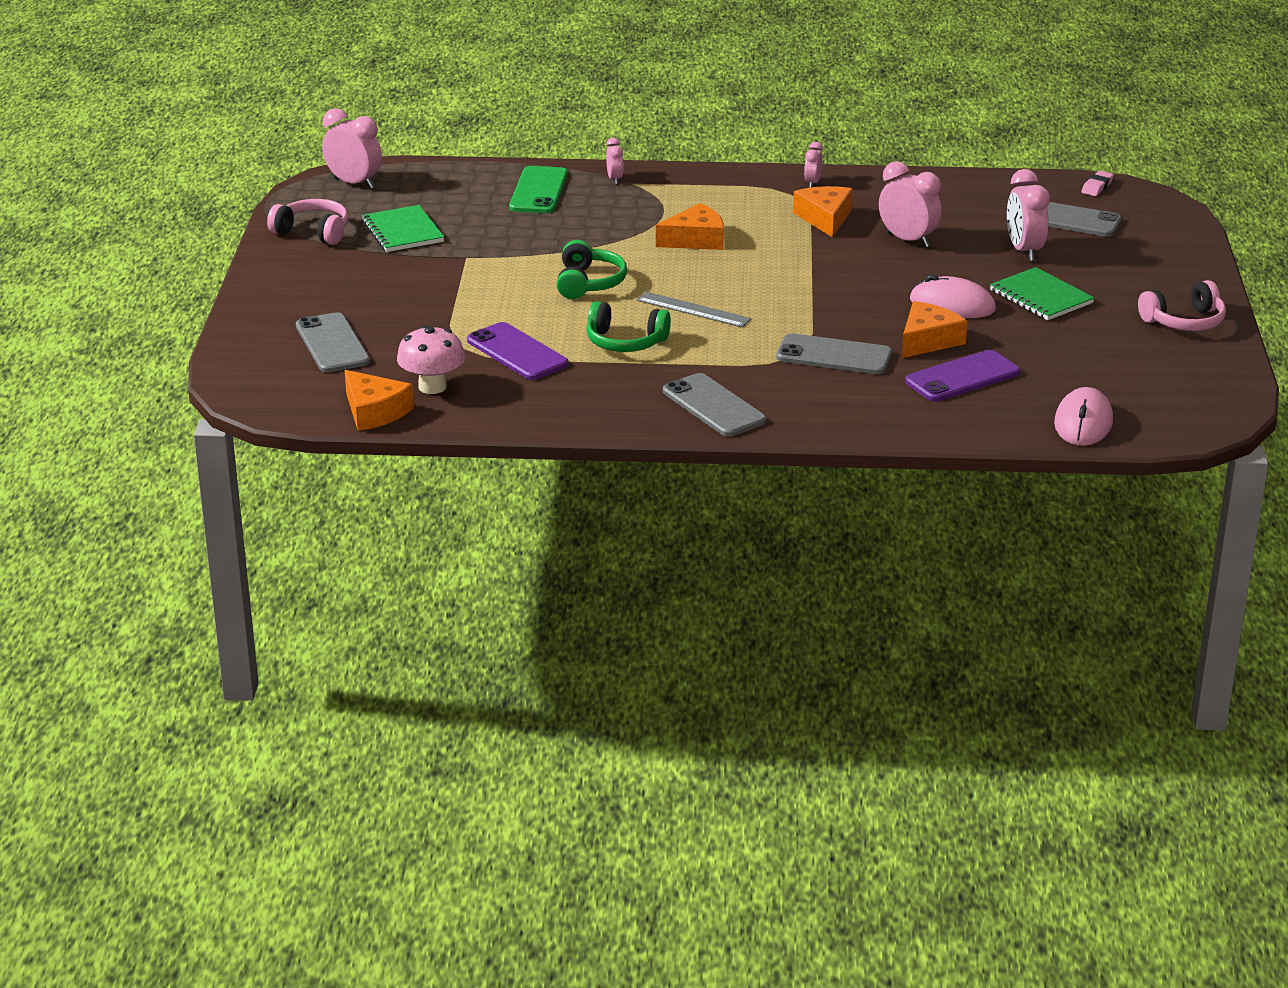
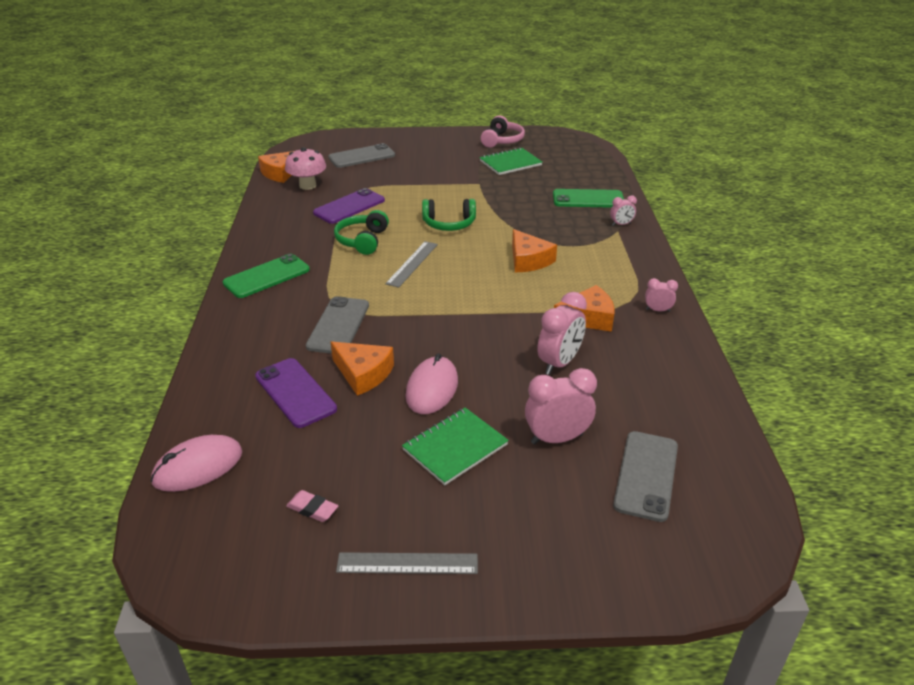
camera: 85 degrees right, 5 degrees up
(354, 183) = (573, 145): pink clock -> none
(713, 406) = (267, 276): grey phone -> green phone
(1083, 423) = (198, 467): pink mouse -> pink mouse turned 45 degrees counterclockwise
(1097, 187) = (746, 505): pink eraser -> pink eraser (312, 509)
(1184, 321) = (407, 563): pink headphones -> grey ruler

